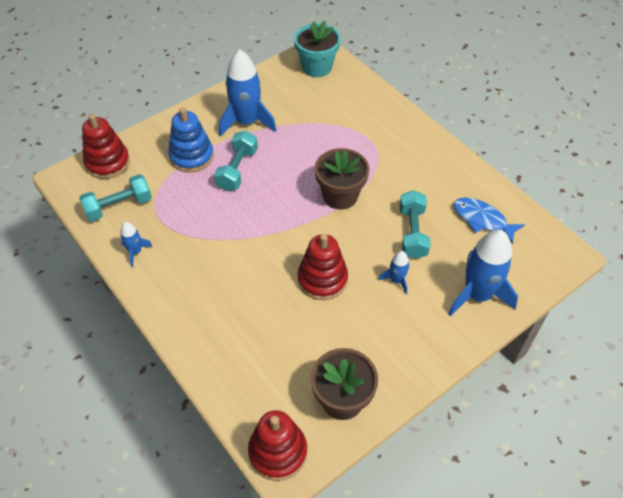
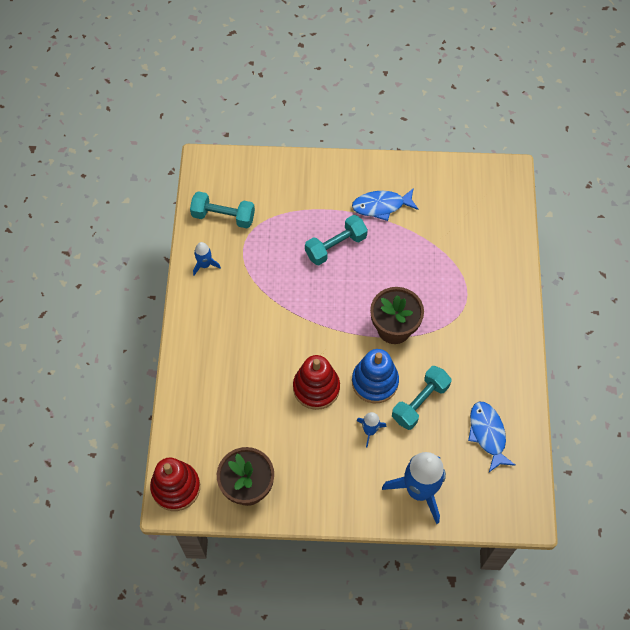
camera: 40 degrees right, 10 degrees up
(107, 162) = (245, 170): red stacking toy -> none
(192, 156) = (311, 209): blue stacking toy -> blue stacking toy (375, 382)
(247, 122) = (381, 206): blue rocket -> blue fish
(317, 67) = (489, 190): turquoise flower pot -> none

